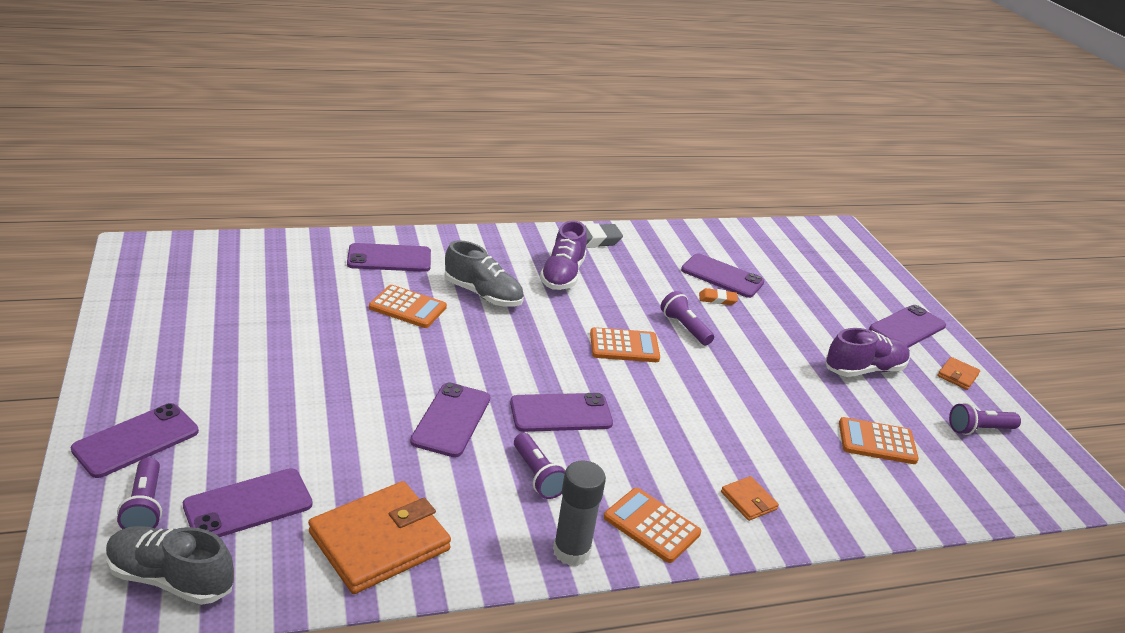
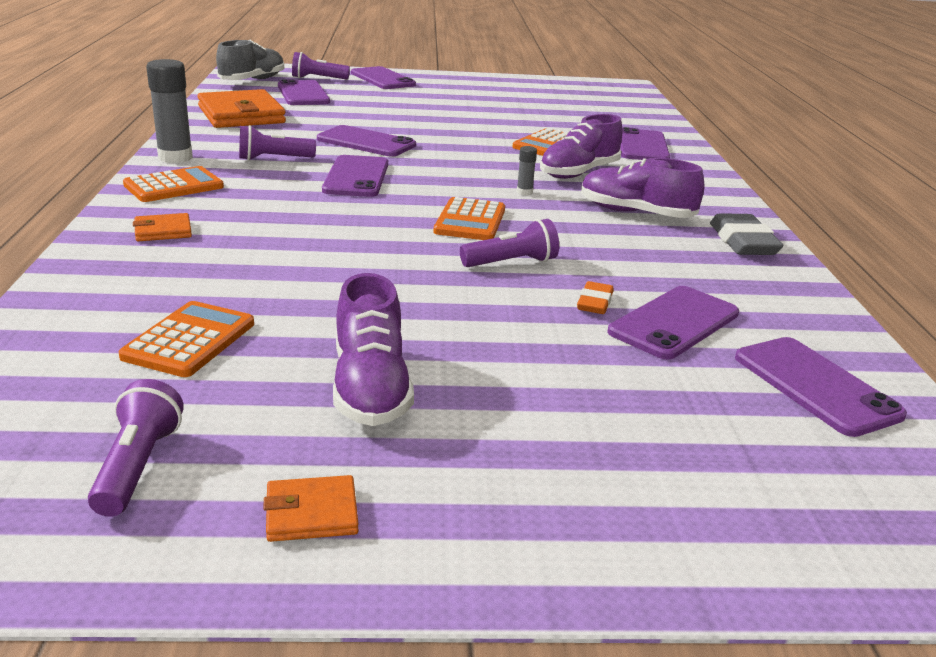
camera: 105 degrees right, 5 degrees down
(483, 294) = (579, 173): grey shoe -> purple shoe
(547, 322) = (524, 192): none -> grey glue stick
(907, 327) = (510, 504): purple phone -> purple phone (815, 386)
(957, 375) = (311, 513): orange wallet -> orange wallet turned 60 degrees counterclockwise

